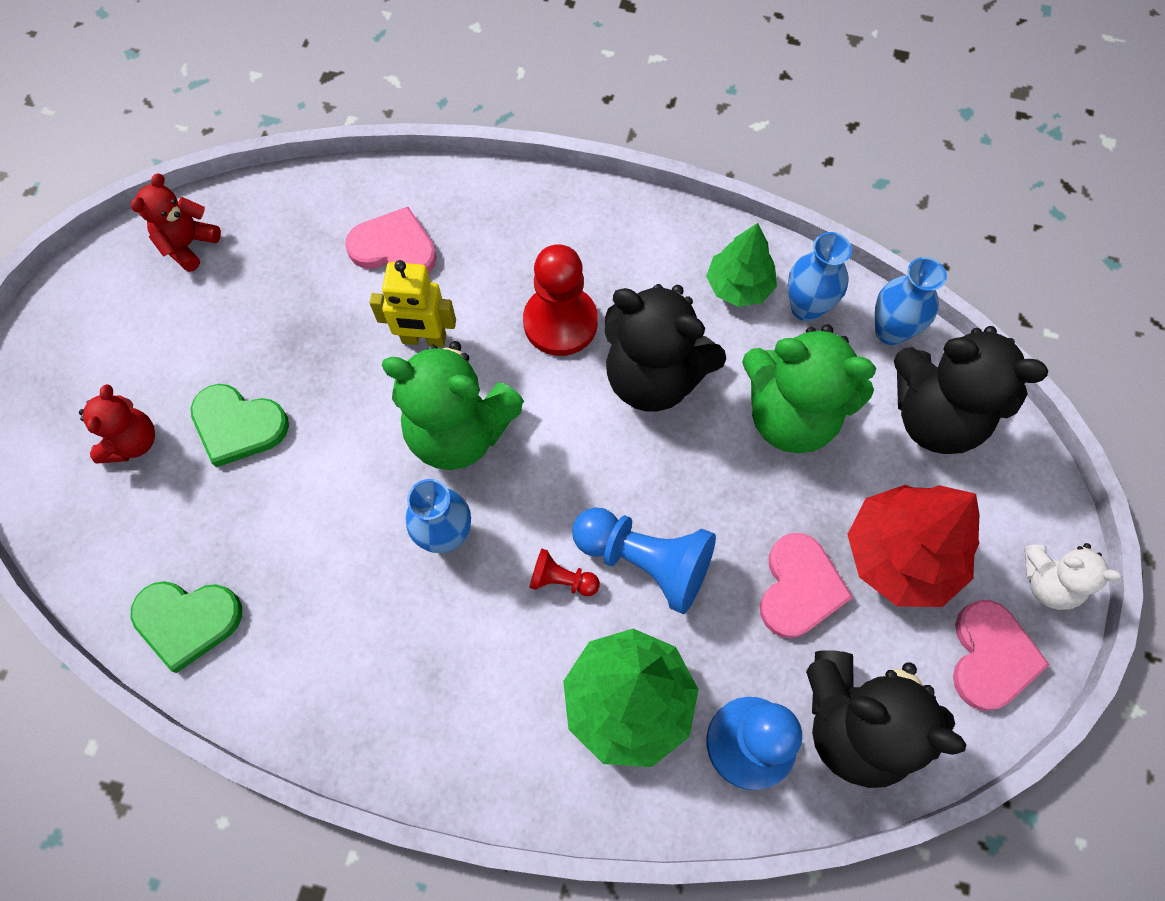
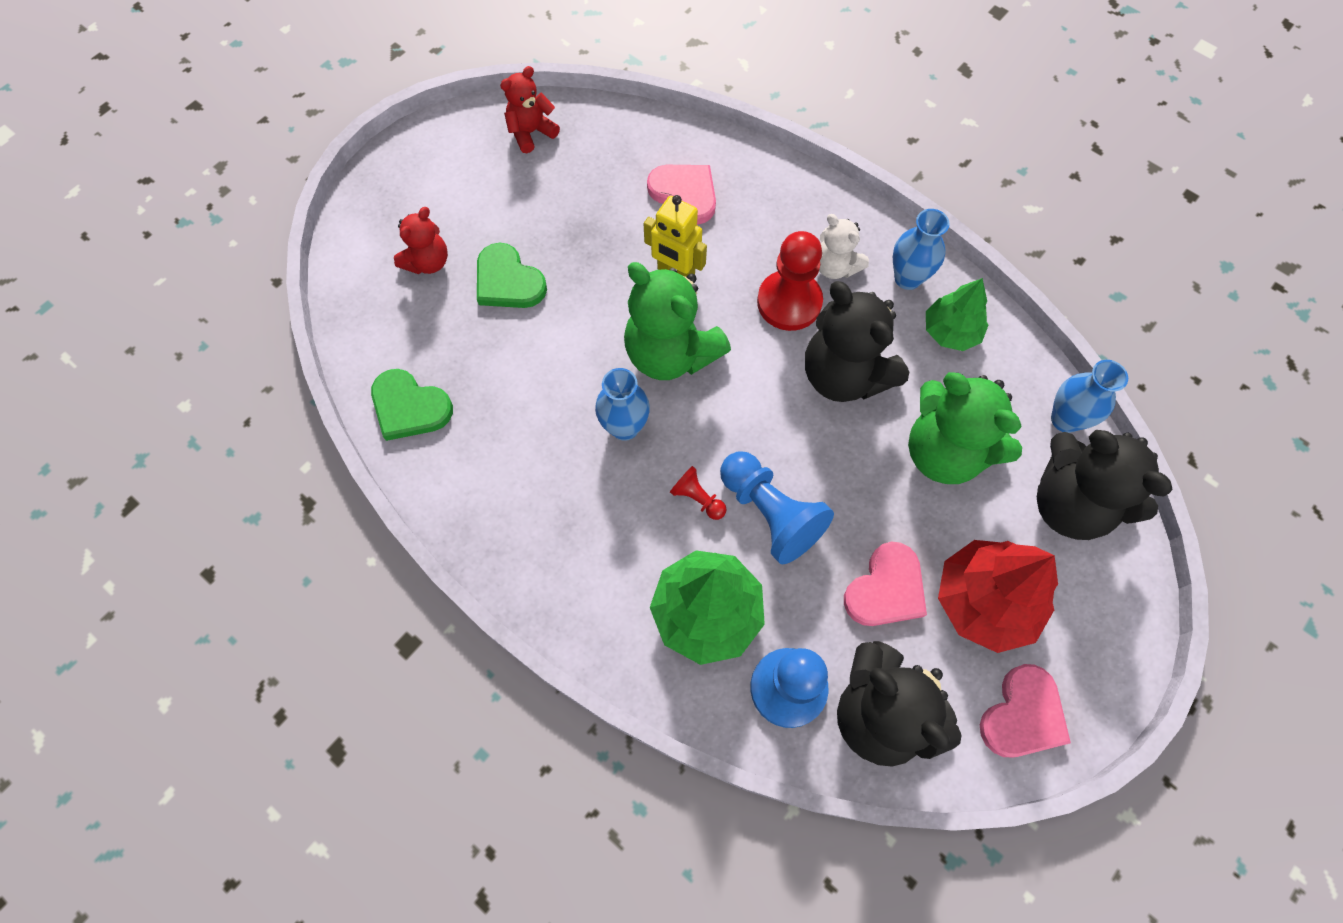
camera: 25 degrees right, 0 degrees up
(806, 307) = (1000, 371): blue vase -> blue vase (907, 278)
(1047, 583) = (1103, 679): white teddy bear -> white teddy bear (835, 267)

